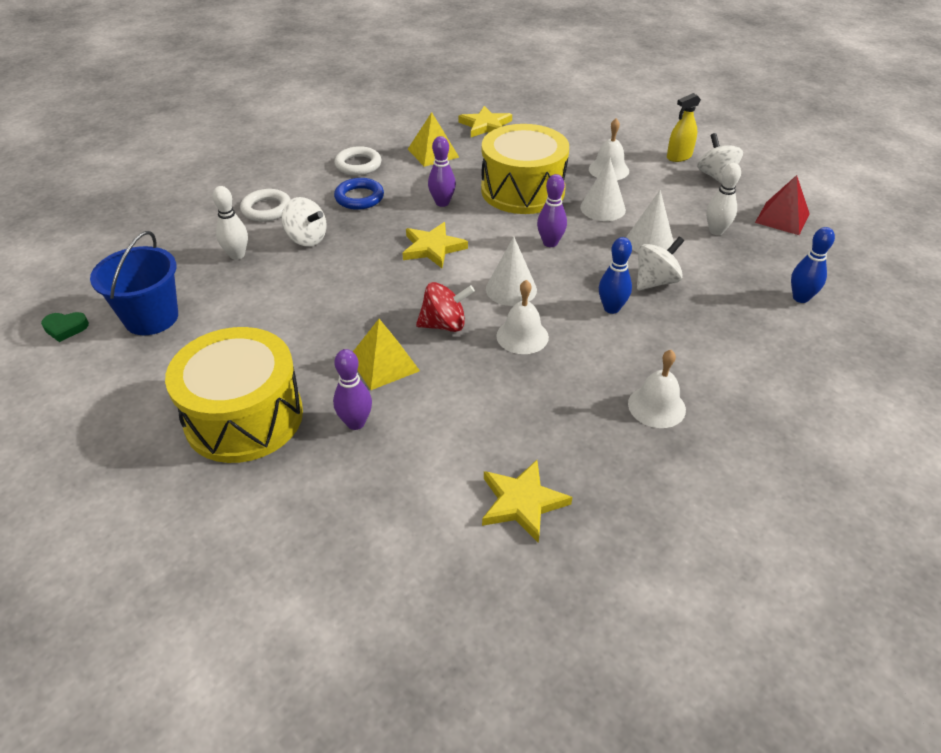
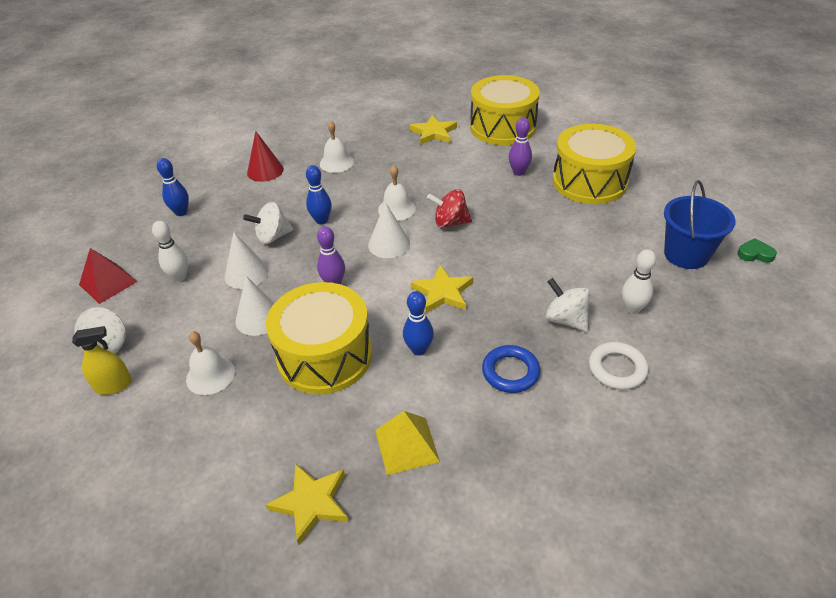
camera: 165 degrees left, 0 degrees up
(358, 165) = (510, 435): white ring -> none
(384, 364) = (498, 202): yellow pyramid -> none
(390, 538) = (503, 127): none -> yellow drum
(442, 203) = (419, 349): purple bowling pin -> blue bowling pin
(755, 376) = (265, 171): none -> red cone

